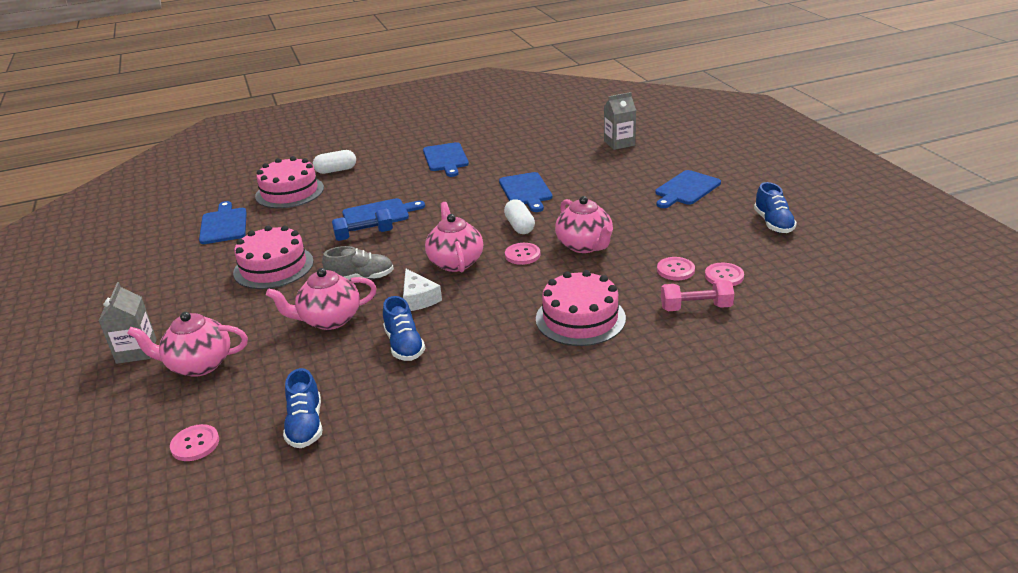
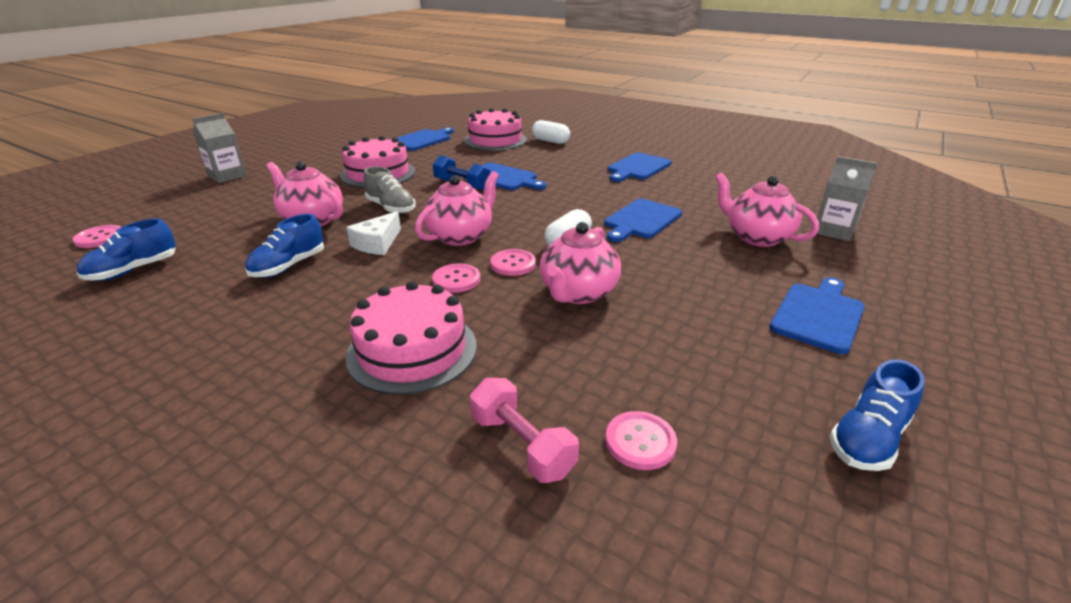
camera: 50 degrees right, 0 degrees up
(199, 365) = (217, 200): pink teapot -> pink teapot (756, 237)
(675, 270) = (603, 385): pink button -> pink button (456, 280)
(686, 189) = (818, 315): blue cutting board -> blue cutting board turned 120 degrees clockwise

